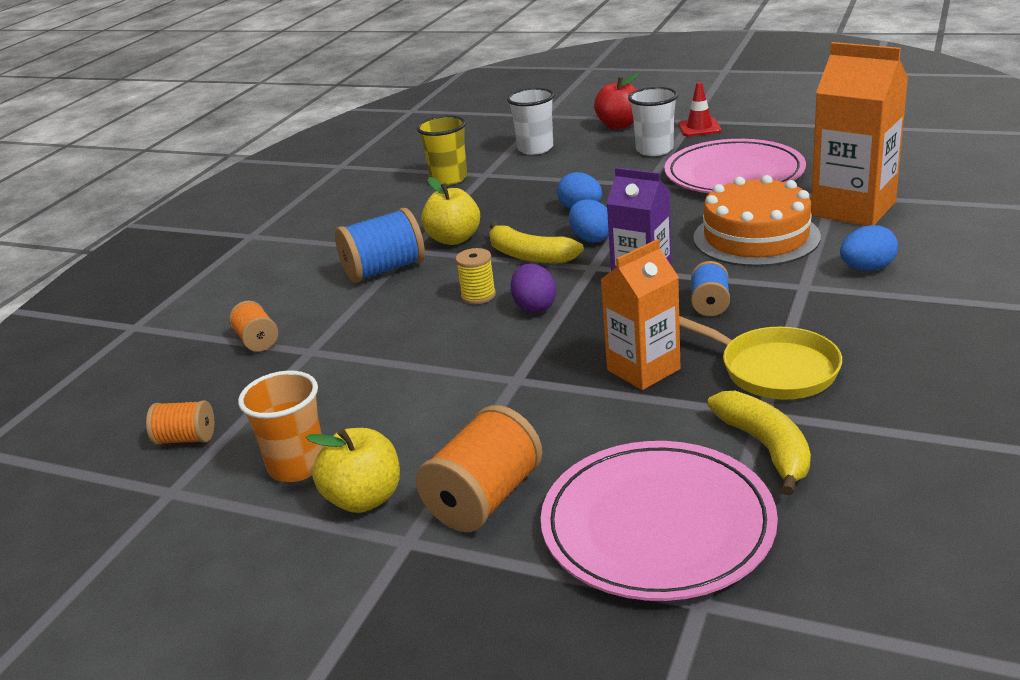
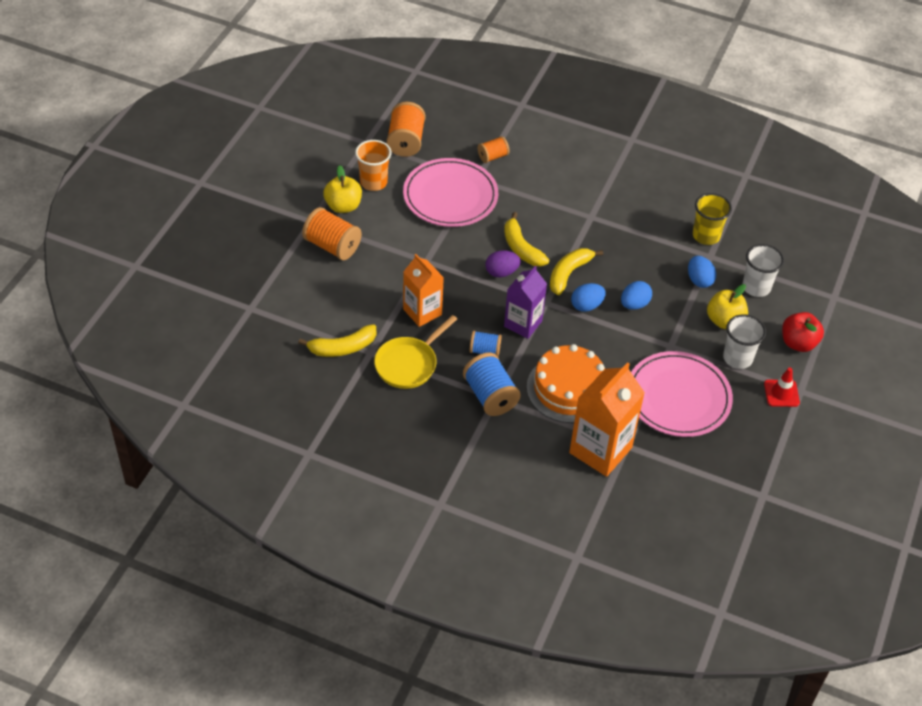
camera: 85 degrees right, 20 degrees up
(186, 439) = (406, 141): orange spool -> orange spool, size x1.72
(384, 270) = (566, 205): blue spool -> blue spool (490, 396)
(454, 239) = (602, 238): yellow apple -> yellow apple (724, 321)
(478, 296) = (521, 248): yellow spool -> yellow banana
(657, 525) = (299, 301): pink plate -> pink plate (450, 196)
(867, 268) = (511, 433): blue egg -> blue egg (699, 280)

